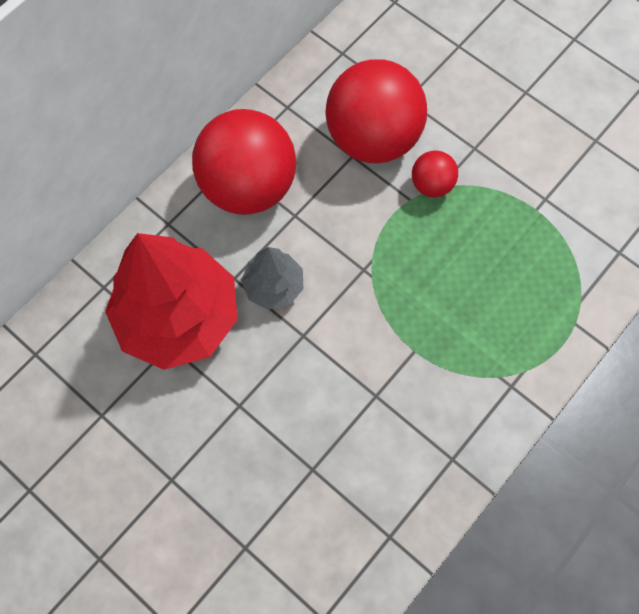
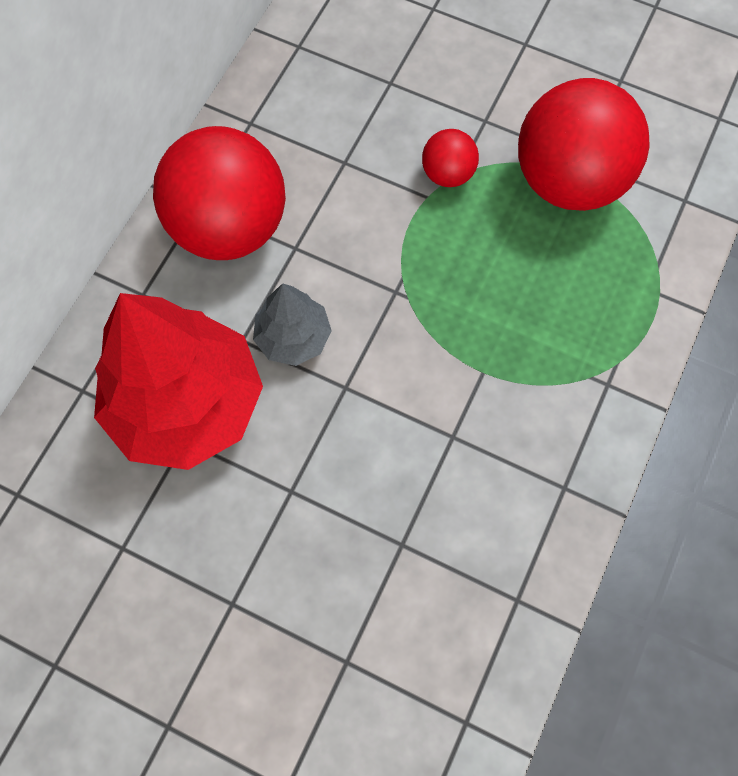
camera: 15 degrees left, 0 degrees up
(373, 138) = (363, 136): red ball -> red ball (569, 181)

